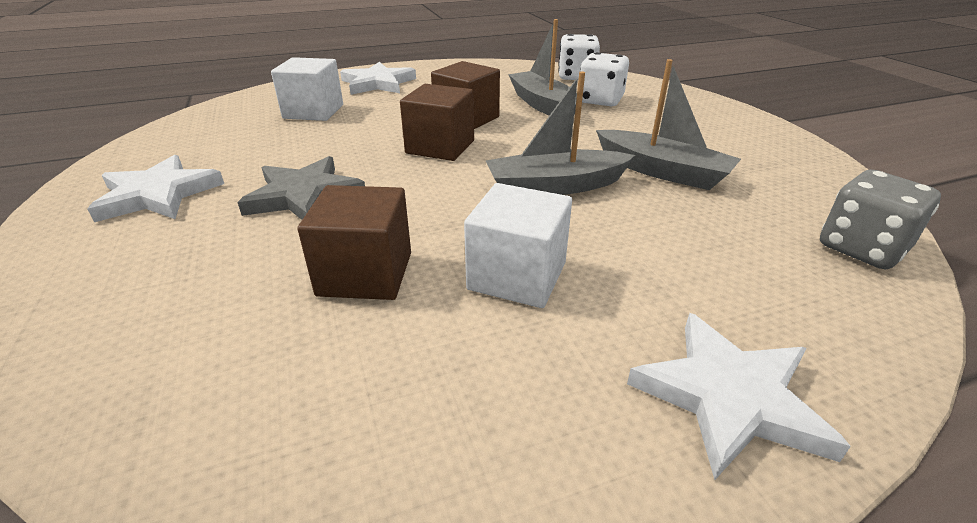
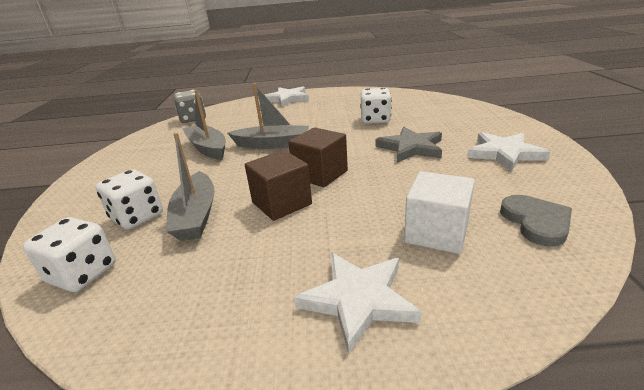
camera: 160 degrees left, 5 degrees down
(218, 124) = (536, 222): none -> grey heart
(365, 274) = (375, 119): brown cube -> white dice
(517, 276) = (320, 117): white cube -> none

